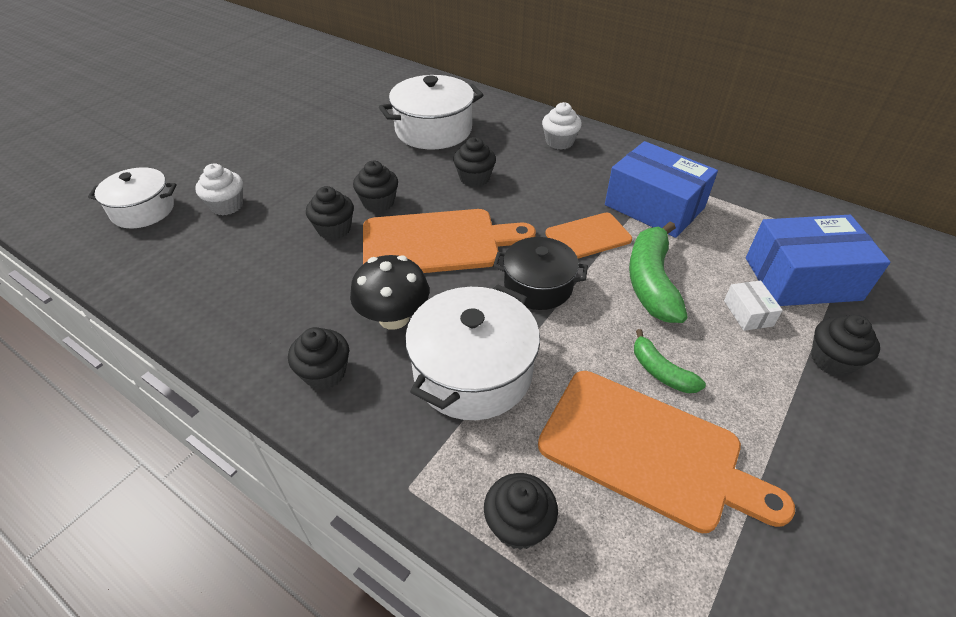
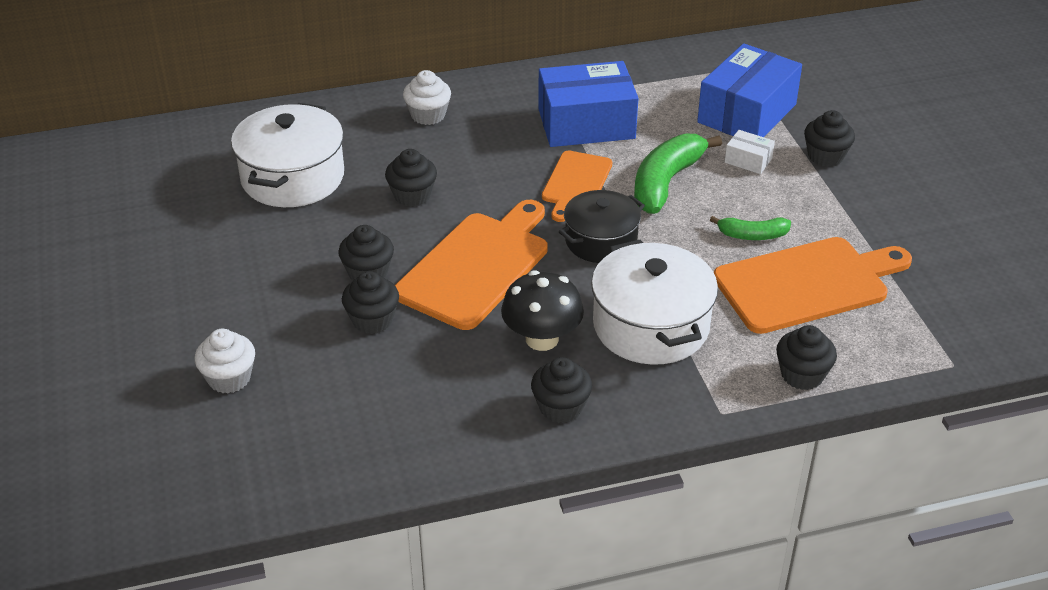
camera: 50 degrees left, 5 degrees down
(143, 210) = (149, 446): white pot -> none
(651, 282) = (666, 182): green banana -> green banana turned 75 degrees clockwise

